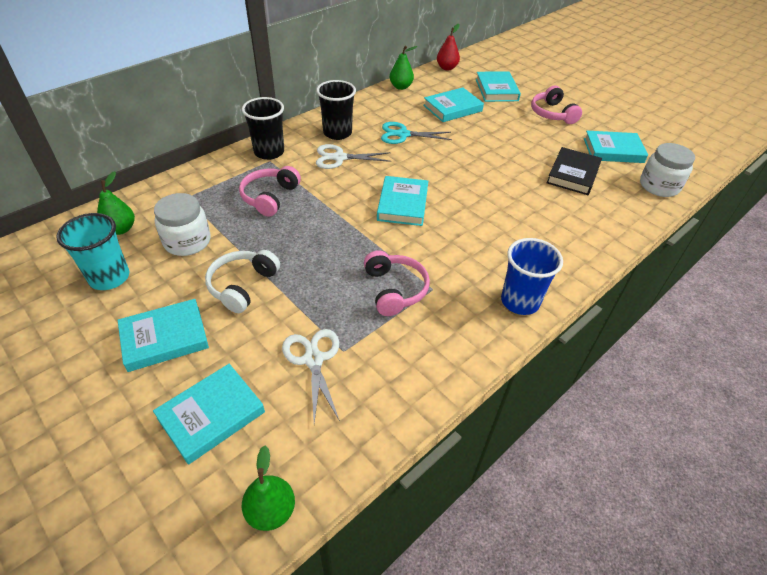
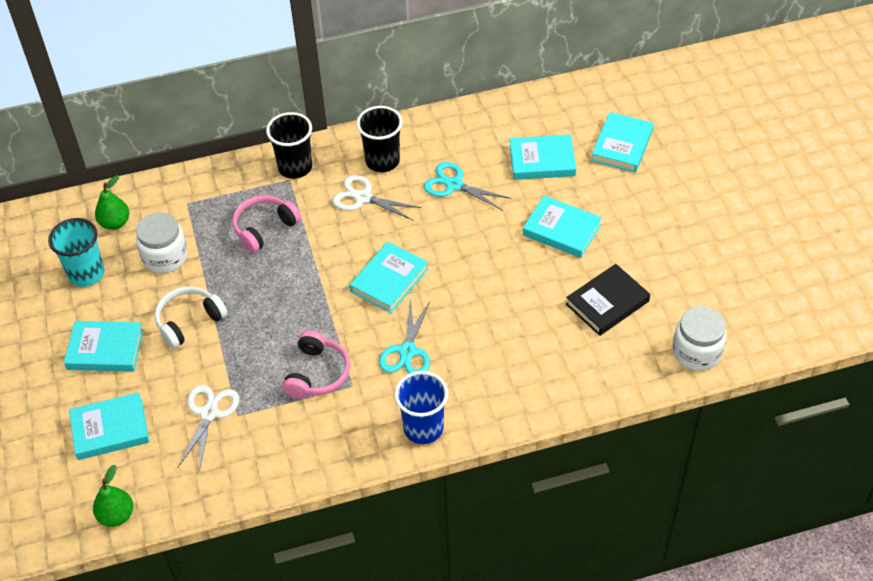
camera: 30 degrees right, 5 degrees up
(401, 87) = (503, 107): green pear -> none
(447, 68) = (586, 89): red pear -> none
(458, 249) = (407, 352): none -> turquoise scissors
(552, 114) = (662, 206): pink headphones -> none
(613, 150) = (688, 285): turquoise book -> turquoise book (561, 230)

